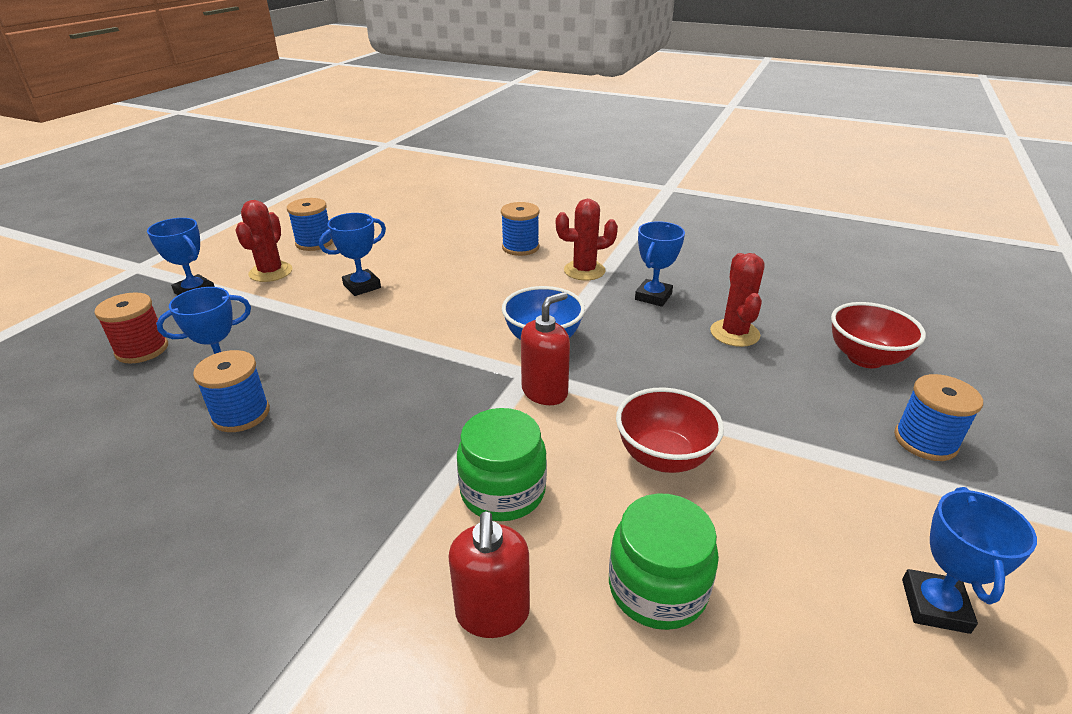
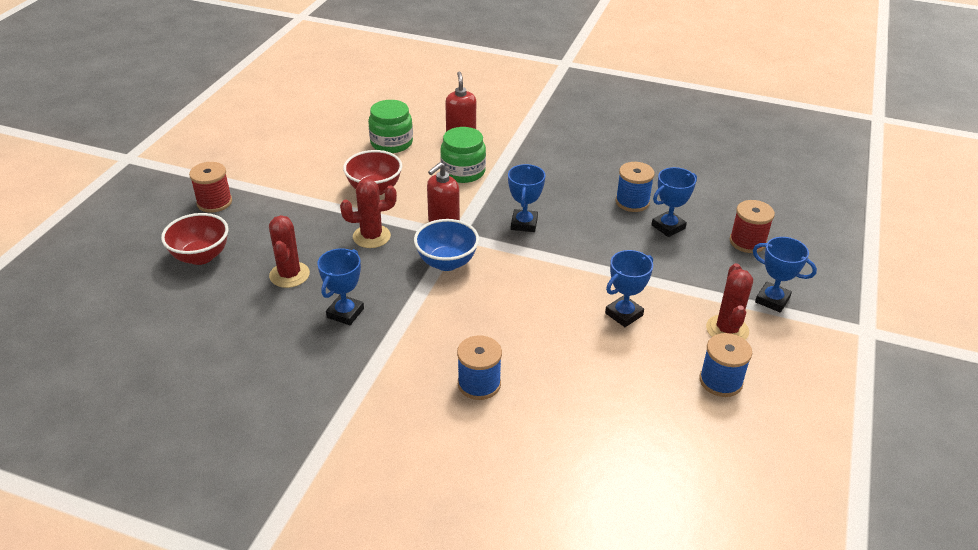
camera: 175 degrees right, 5 degrees up
(584, 271) = (407, 347): red cactus -> red cactus (371, 236)
(925, 441) = (214, 202): blue spool -> red spool
(935, 605) = (276, 142): blue trophy -> blue trophy (524, 224)

